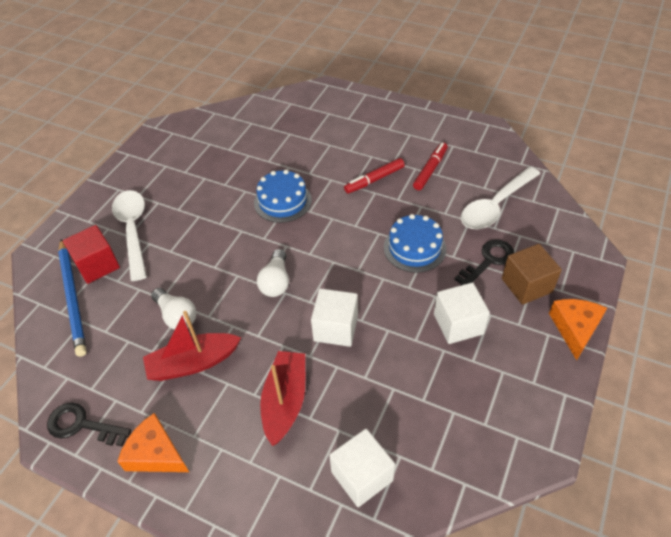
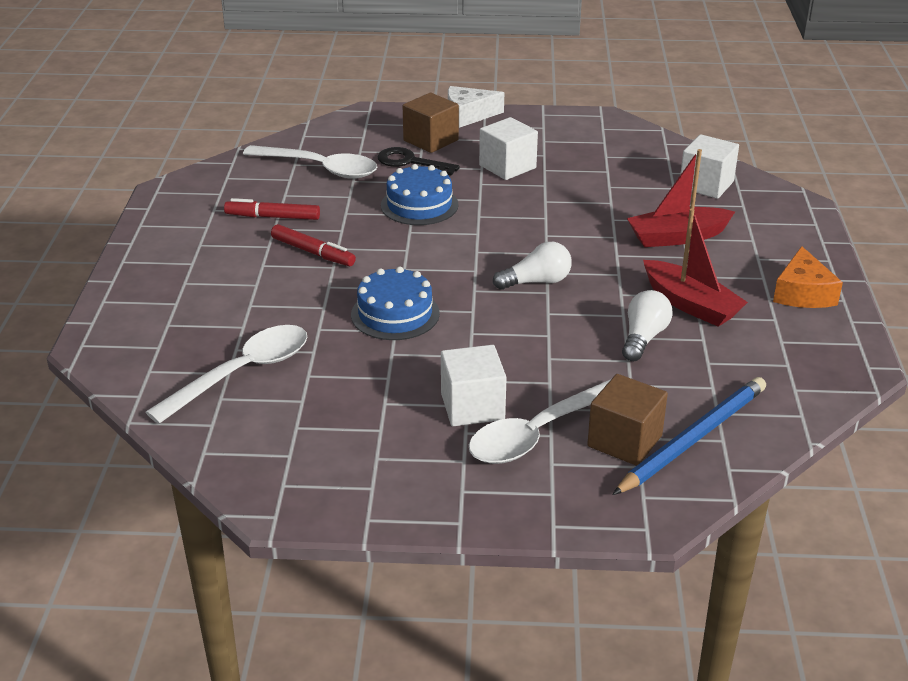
camera: 115 degrees left, 15 degrees down
(82, 425) = (829, 352): black key -> none
(97, 265) = (624, 441): red cube -> brown cube
(266, 132) = (242, 373): none -> white spoon
(335, 328) = (568, 229): white cube -> white cube (472, 406)
(575, 328) = (468, 115): orange cheese -> white cheese

